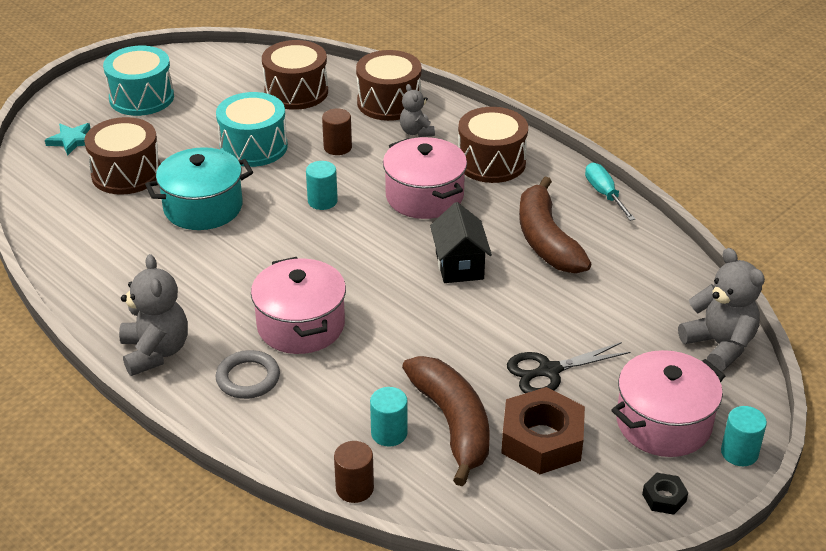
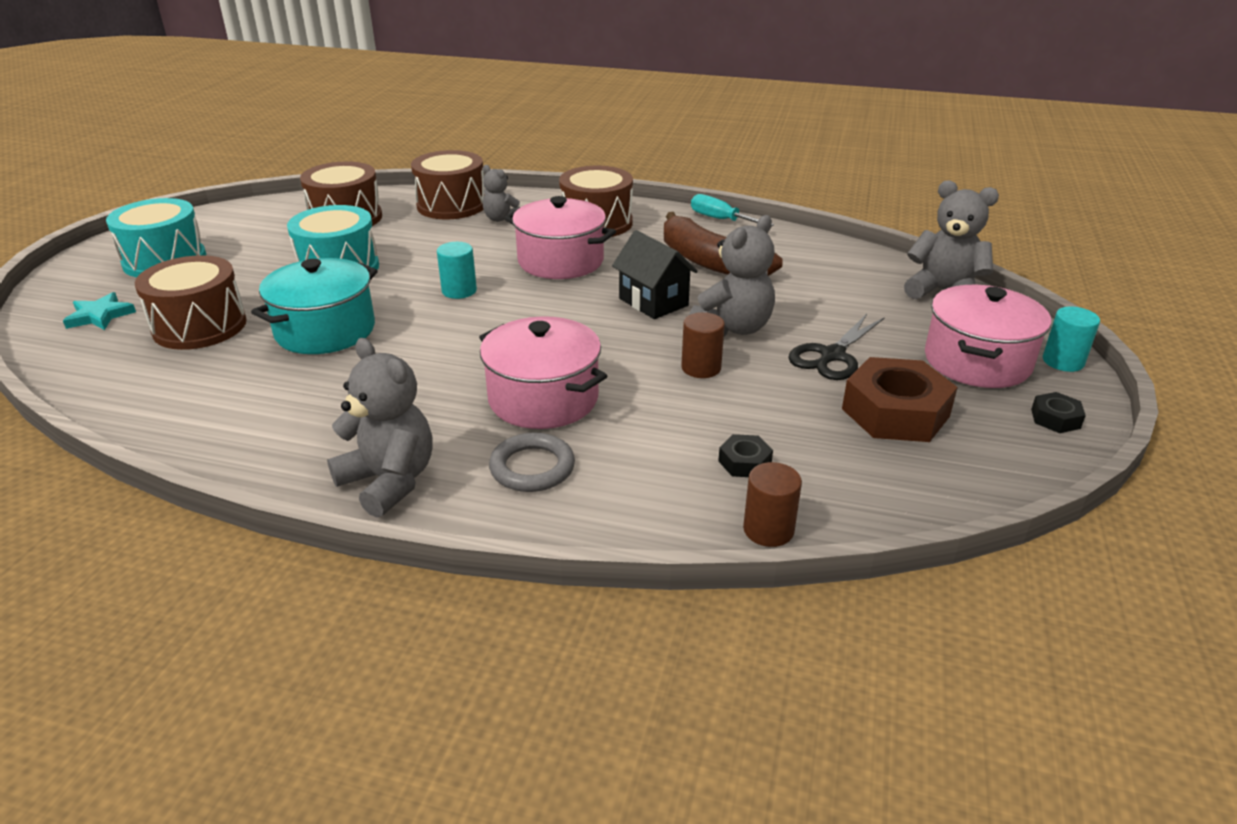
camera: 30 degrees left, 5 degrees down
(337, 147) = (432, 247): brown cylinder -> brown cylinder (701, 368)
(389, 433) = (744, 462): turquoise cylinder -> black nut
(452, 423) = (797, 430): brown banana -> none
(498, 314) = (733, 328): none -> grey teddy bear

